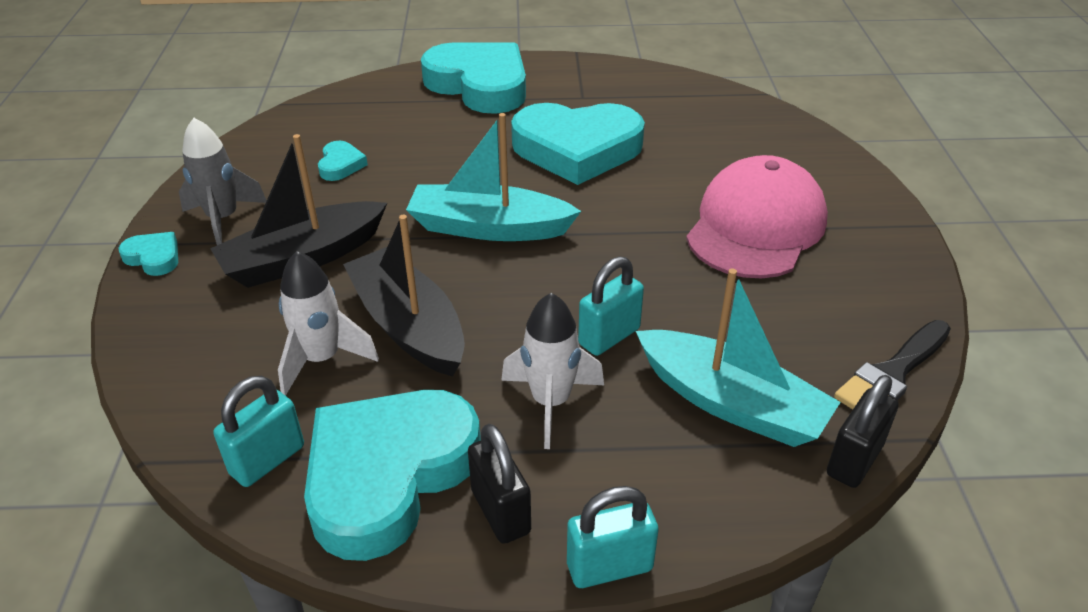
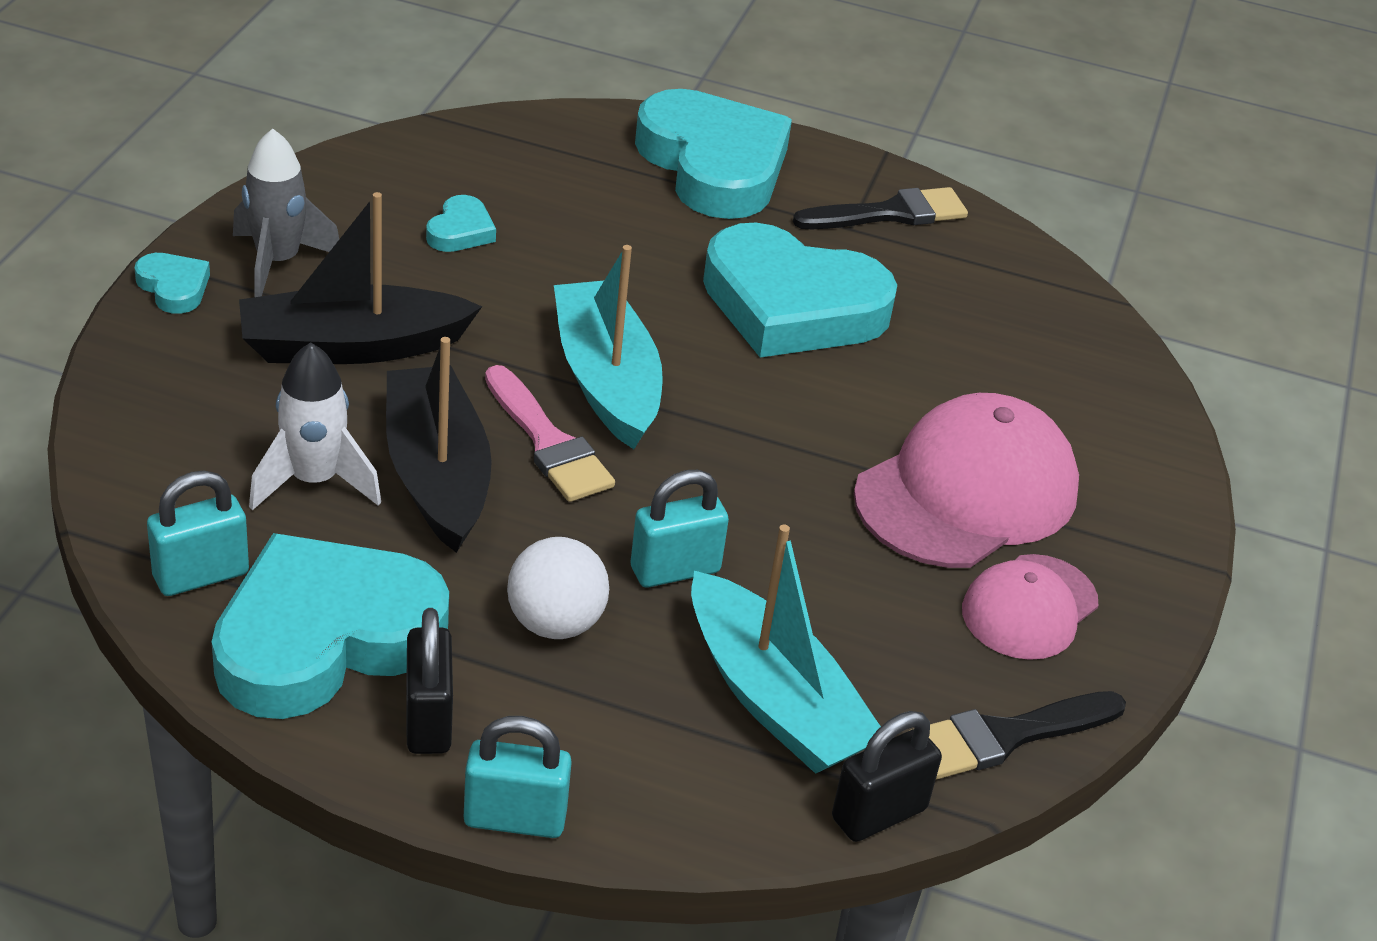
camera: 15 degrees right, 0 degrees up
(473, 279) = (548, 442): none -> pink brush
(489, 228) = (606, 380): turquoise boat -> turquoise boat turned 45 degrees clockwise
(551, 403) = (555, 623): white rocket -> white ball
(600, 83) = (890, 214): none -> black brush
(844, 284) = (1029, 607): none -> pink cap

